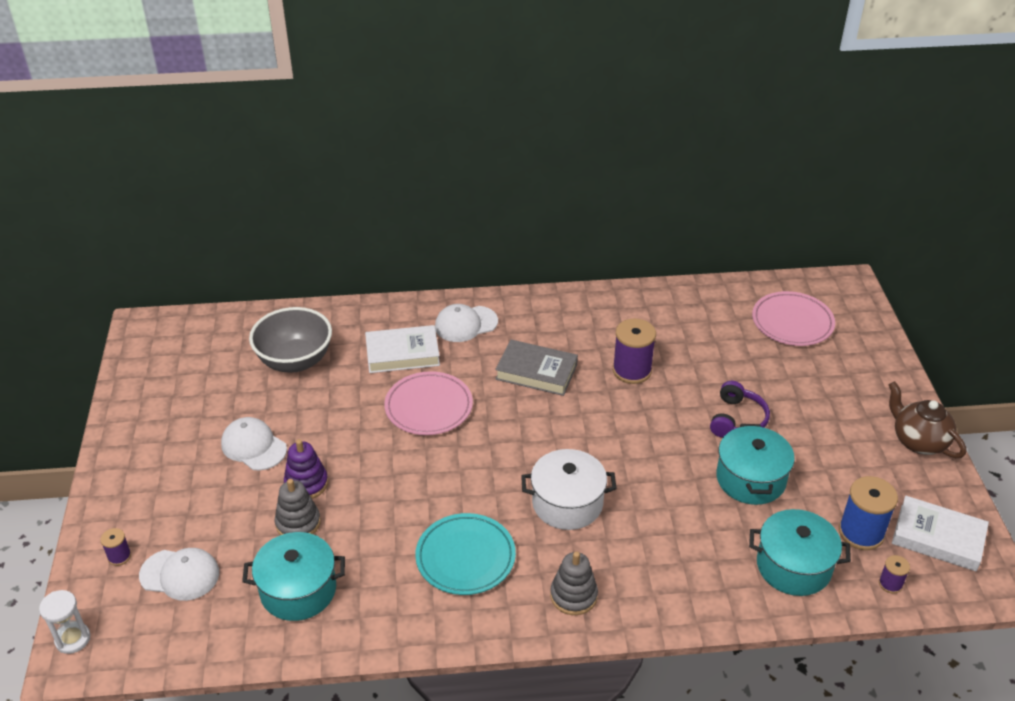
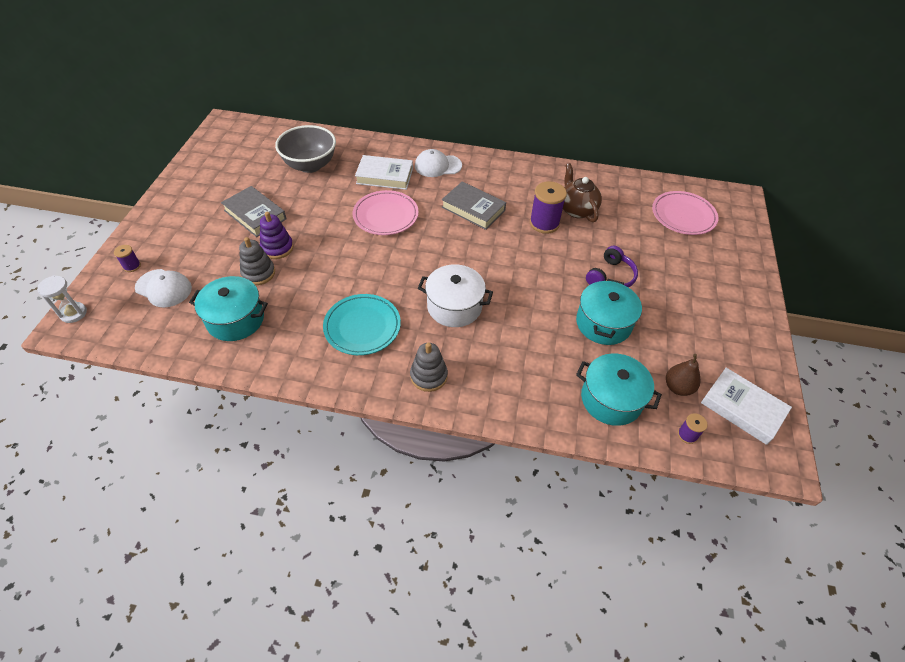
camera: 15 degrees right, 10 degrees up
(253, 446) = (255, 215): white cap -> grey book
(861, 532) = (678, 387): blue spool -> brown pear
(918, 441) = (754, 328): brown teapot -> brown teapot (577, 210)

